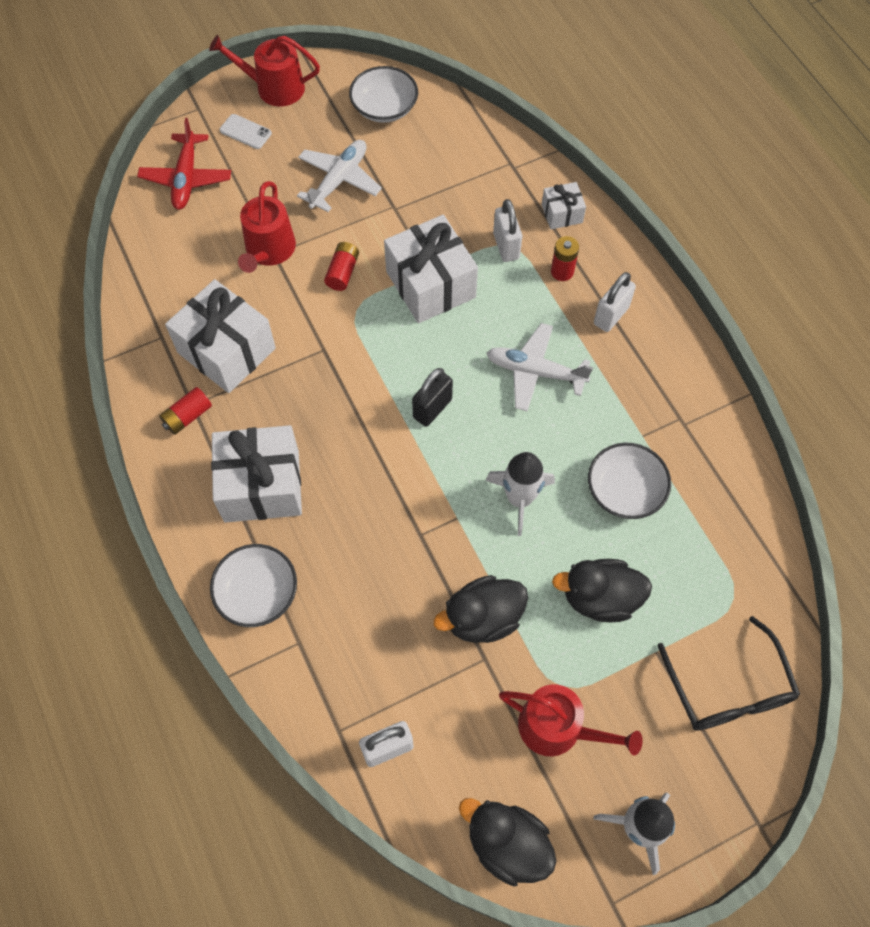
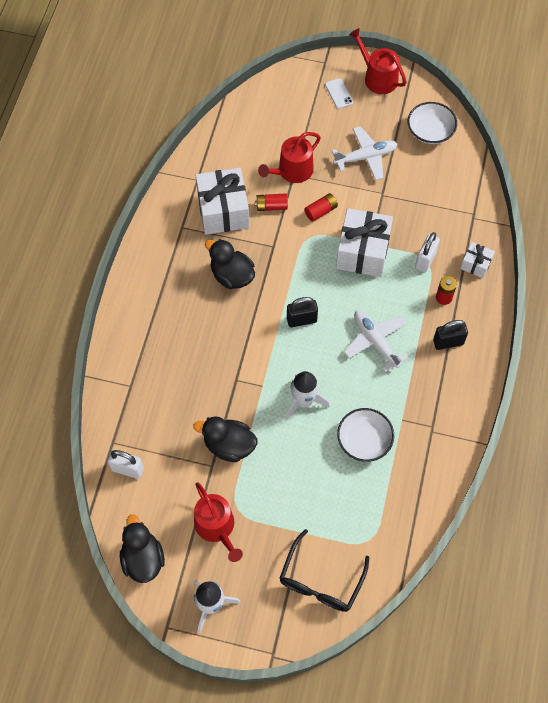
camera: 40 degrees right, 0 degrees up
(186, 179) = (283, 100): red plane -> none
(187, 416) = (174, 232): red battery -> red battery (271, 206)
(257, 593) = (132, 346): white bowl -> none
(261, 486) = (180, 295): white gift -> none
(600, 598) = (297, 483): black duck -> black duck (232, 276)
(611, 315) = (448, 342): white padlock -> black padlock

